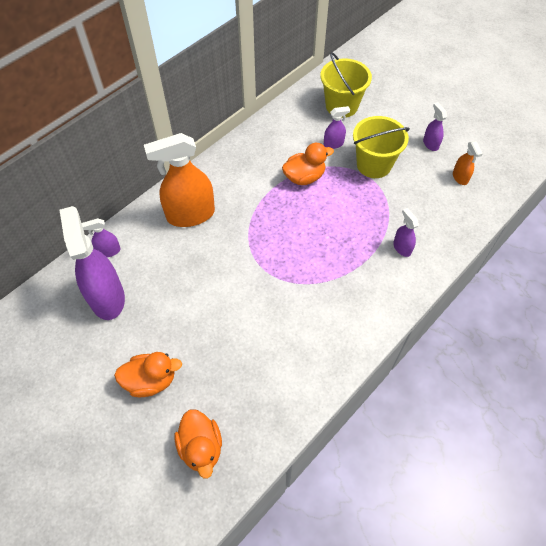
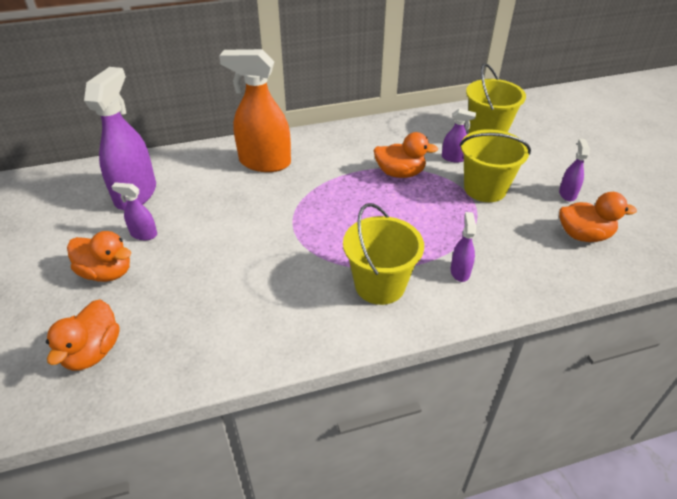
camera: 30 degrees right, 15 degrees down
(108, 251) = (170, 162): purple spray bottle -> purple spray bottle (143, 234)
(358, 286) = (379, 285): none -> yellow bucket
(460, 177) = (583, 235): orange spray bottle -> orange duck

